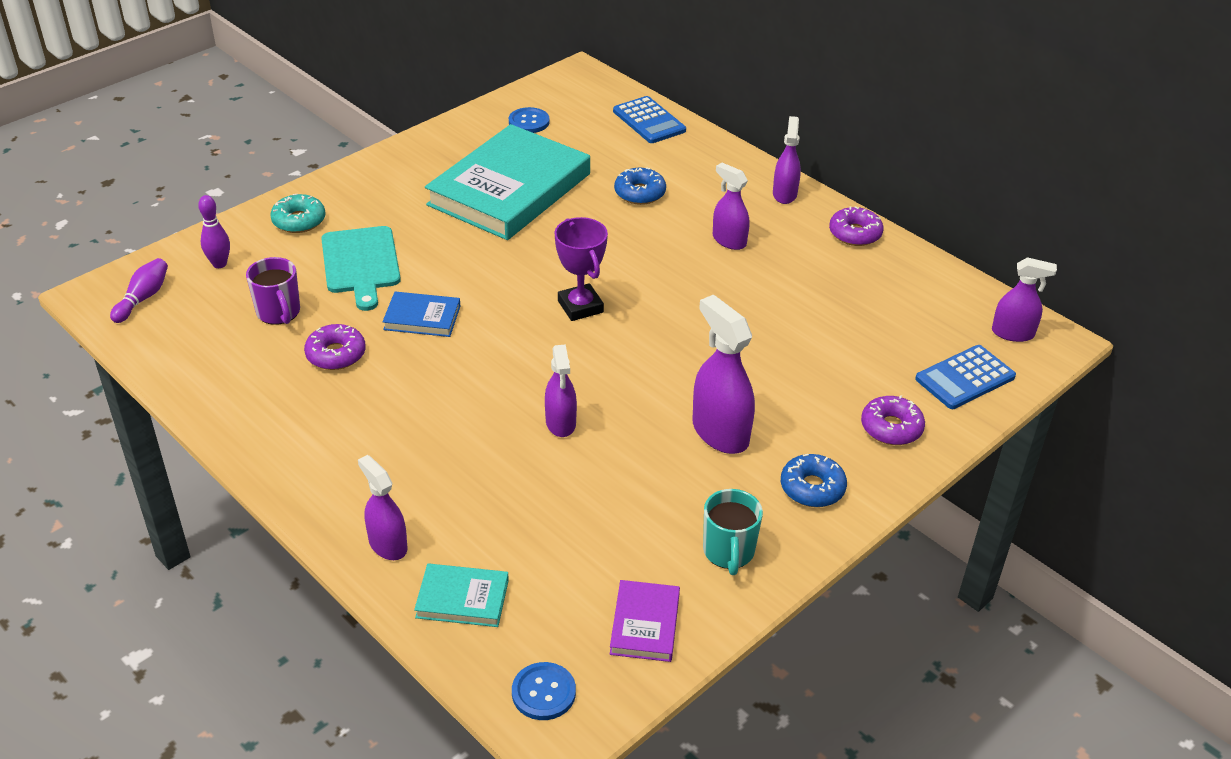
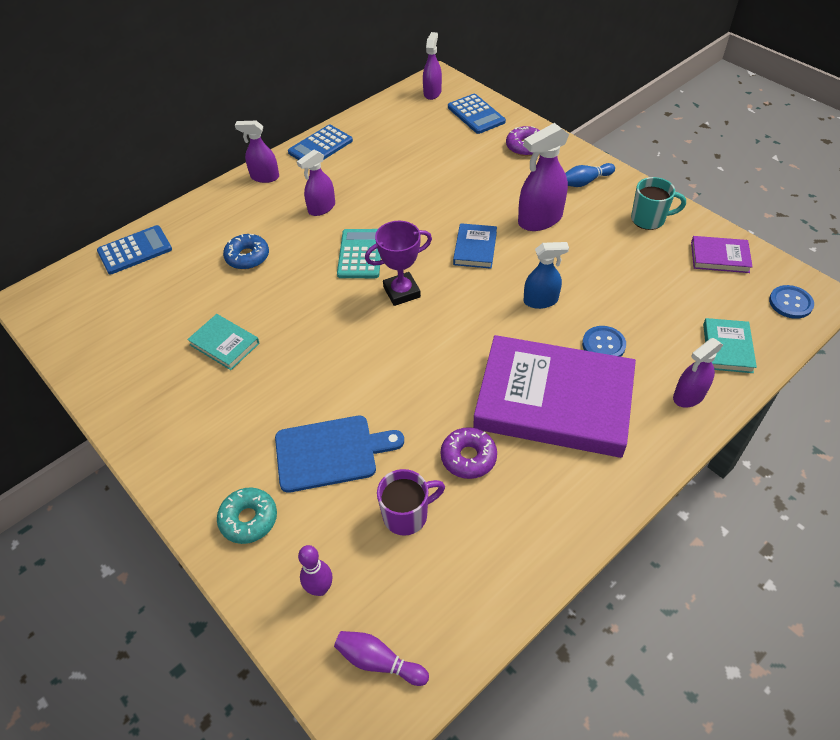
camera: 85 degrees left, 10 degrees up
(361, 263) = (330, 453): turquoise cutting board -> blue cutting board
(399, 423) = (554, 400): none -> purple book
(422, 318) = (415, 396): blue book -> blue book (475, 248)
(509, 189) = (224, 344): turquoise book -> turquoise book, size x0.43
(529, 122) = (109, 334): blue button -> blue button (603, 345)
(560, 423) = (541, 301): purple spray bottle -> blue spray bottle
(645, 274) = (360, 254): none -> turquoise calculator
(812, 488) = (585, 182): blue donut -> blue bowling pin
(855, 233) = (320, 146): purple donut -> blue calculator

